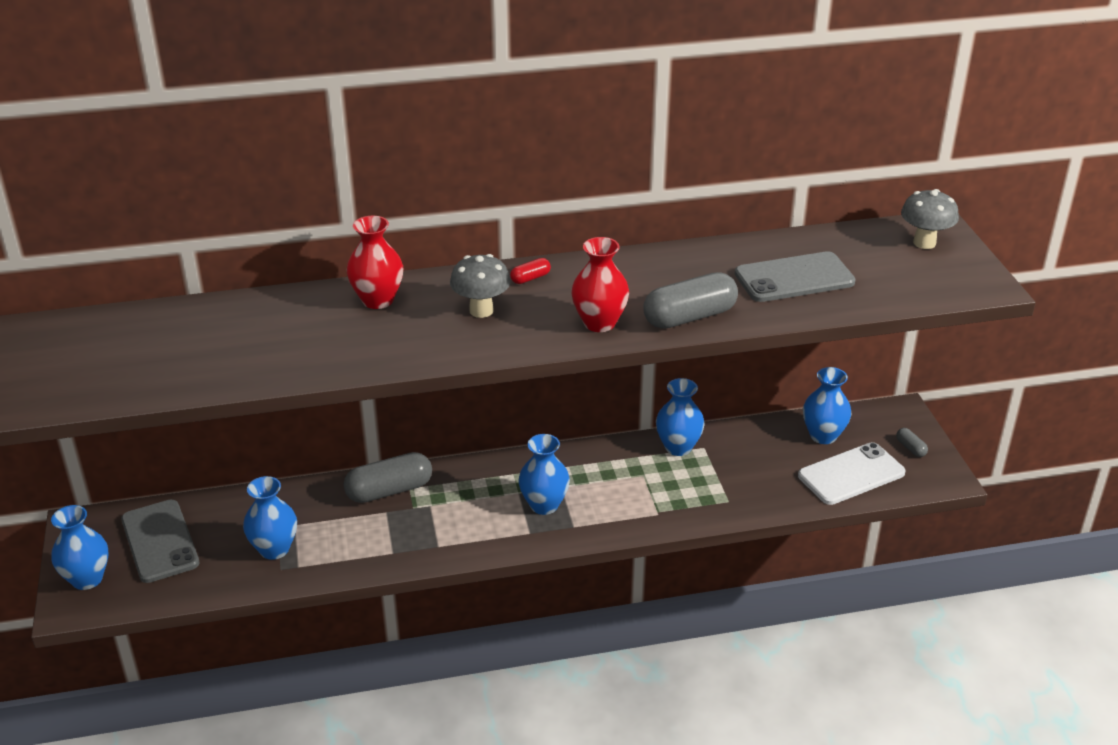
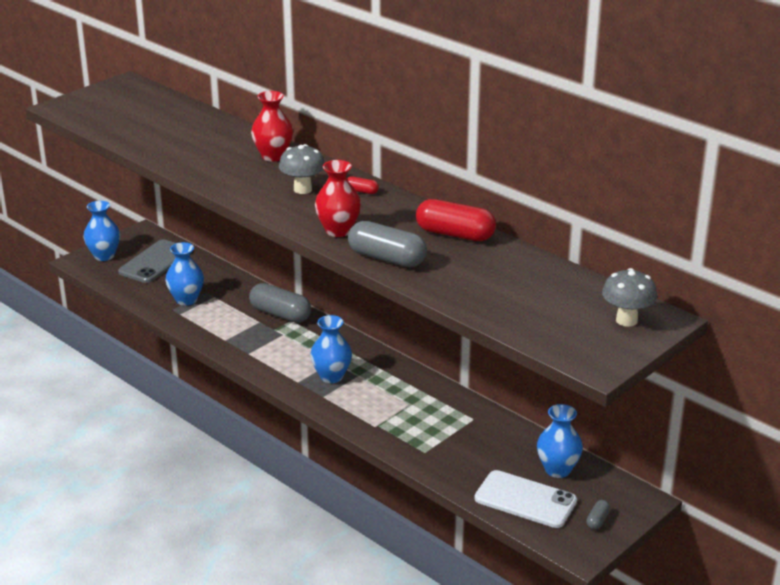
camera: 55 degrees right, 5 degrees down
(678, 447) = (459, 407): blue vase -> none
(682, 262) = (455, 234): none -> red capsule
(794, 278) = (493, 281): grey phone -> none

